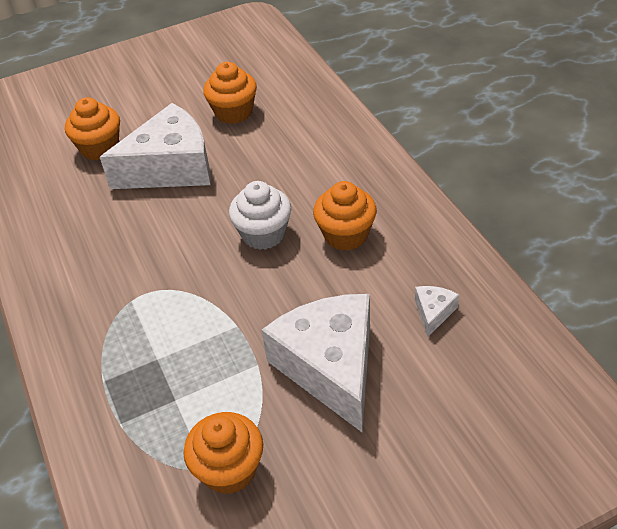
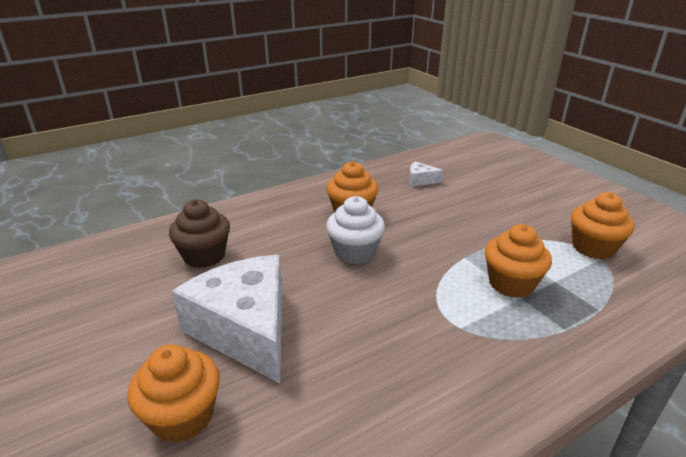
camera: 100 degrees left, 15 degrees down
(233, 112) = (153, 289): orange cupcake -> orange cupcake (511, 283)
(277, 132) = (204, 256): none -> brown cupcake
(330, 367) = (483, 214): white cheese -> none

